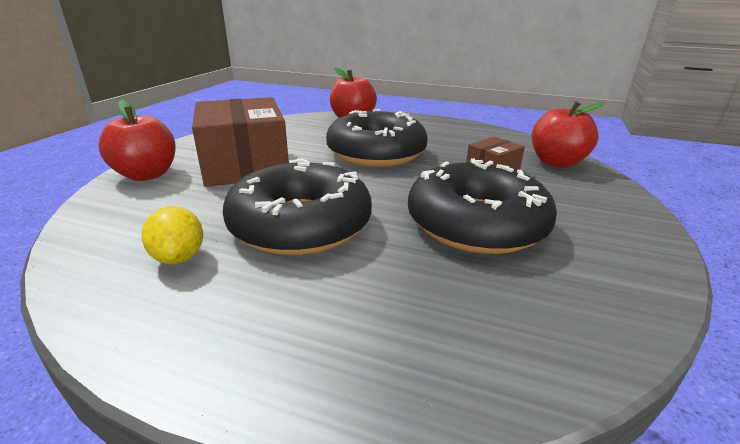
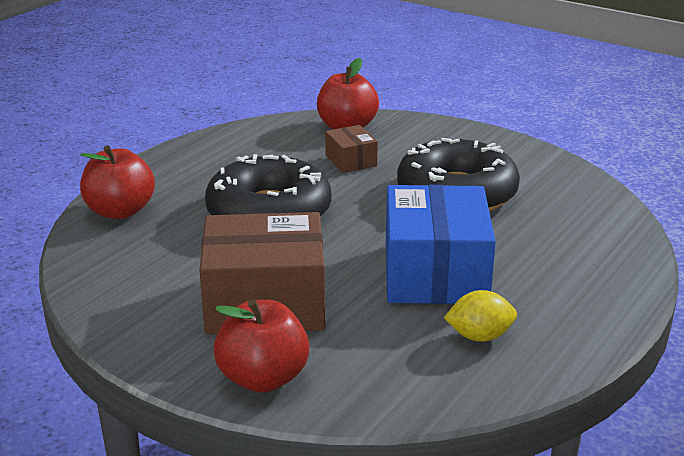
camera: 75 degrees left, 0 degrees up
(300, 224) = (435, 273): black donut -> blue box

